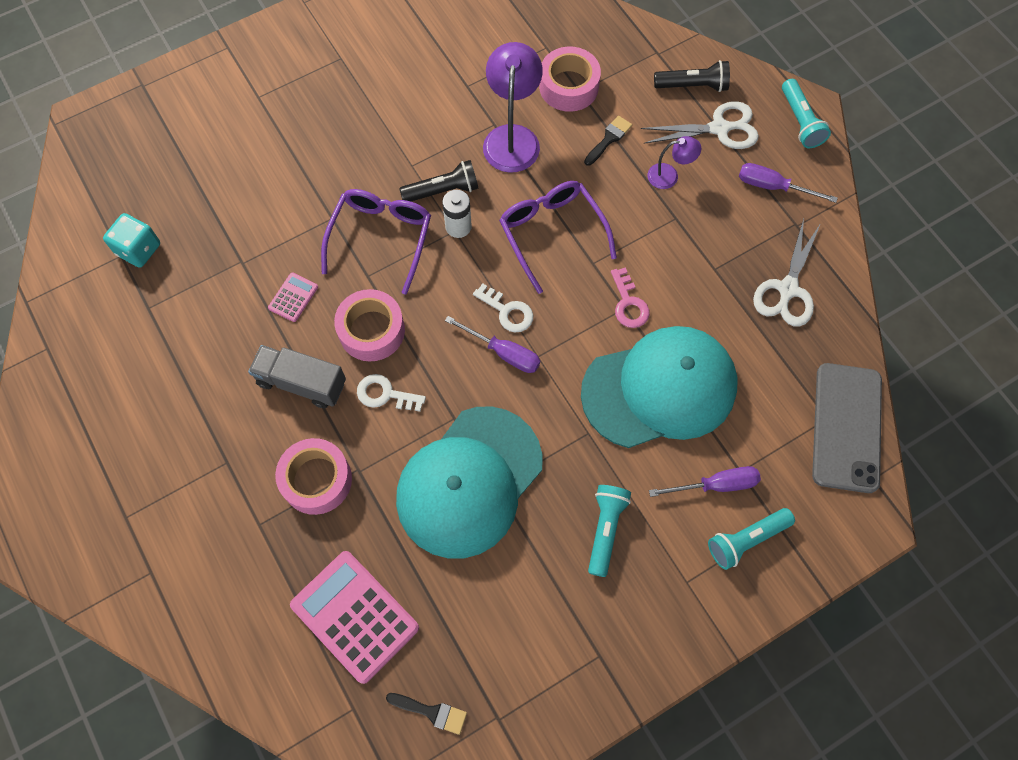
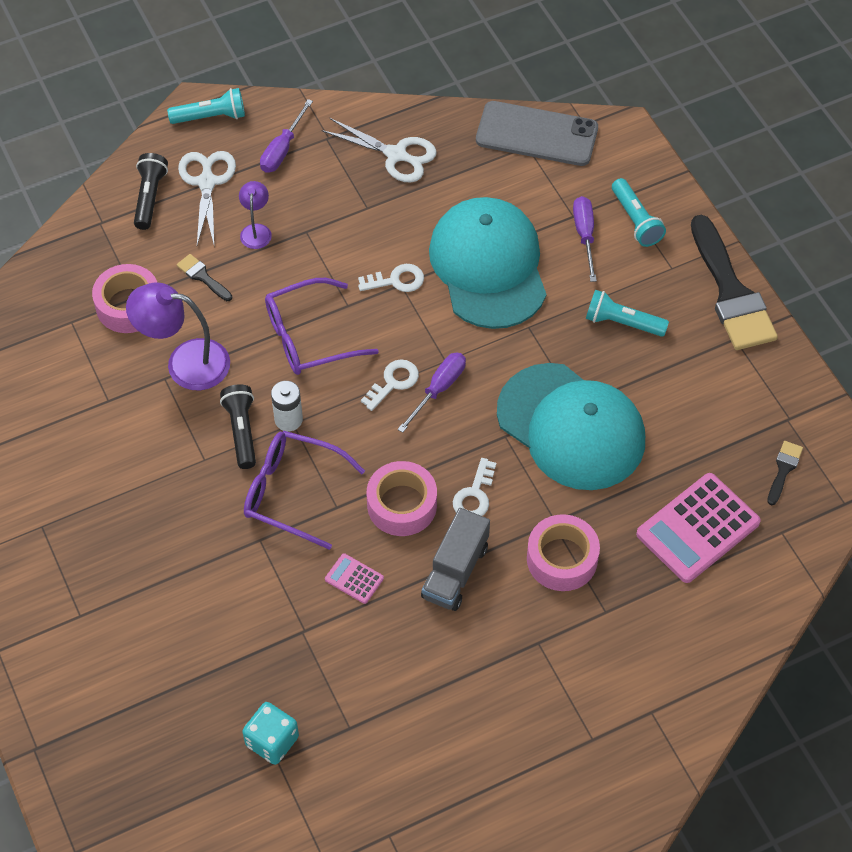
camera: 85 degrees left, 10 degrees down
(629, 303) = (396, 280): pink key -> white key
(662, 651) = (731, 292): none -> black brush

